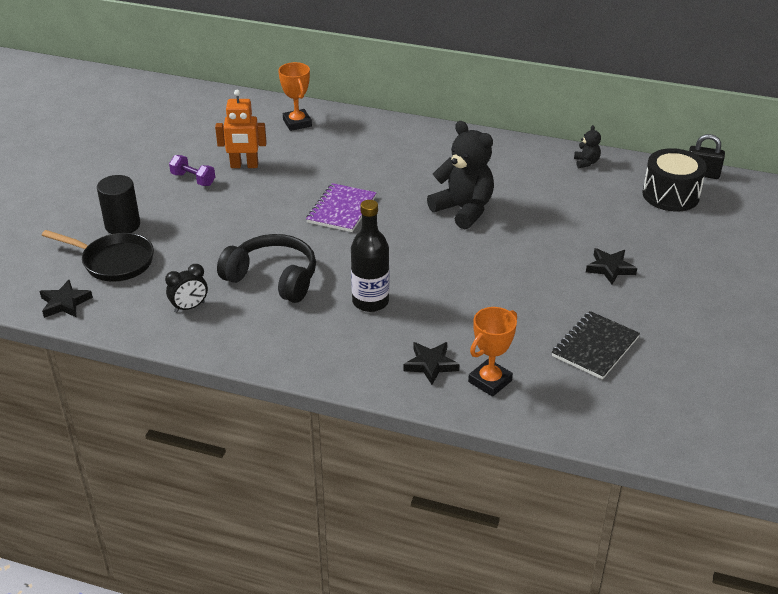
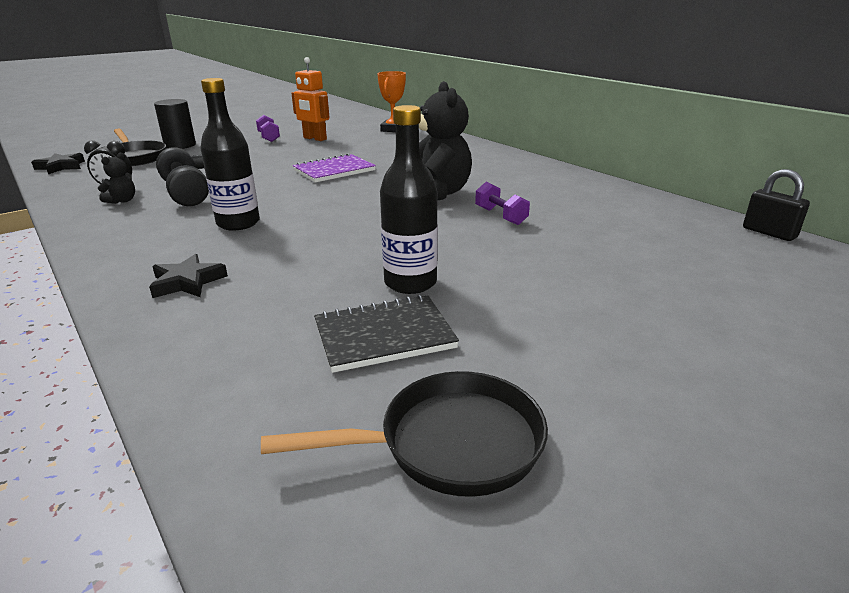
camera: 35 degrees right, 10 degrees down
(490, 381) = (209, 318): orange trophy -> none
(537, 219) = (500, 216): none -> purple dumbbell
(560, 304) = (410, 283): none -> black bottle
(586, 162) = (620, 194): black teddy bear -> black teddy bear (122, 201)
(610, 268) = (524, 273): black star -> none
(670, 195) = (699, 238): black drum -> none
(692, 386) = (450, 444): none -> black pan

